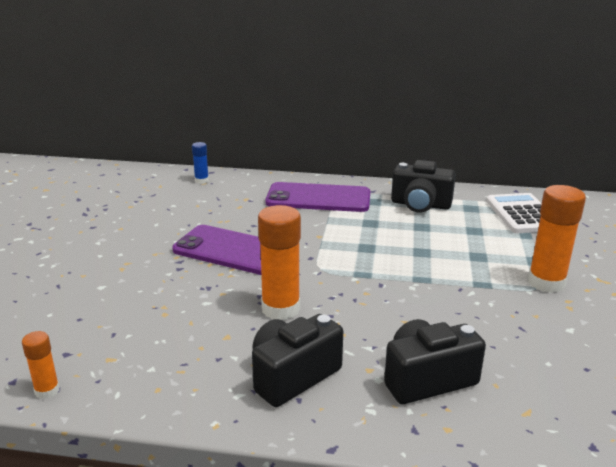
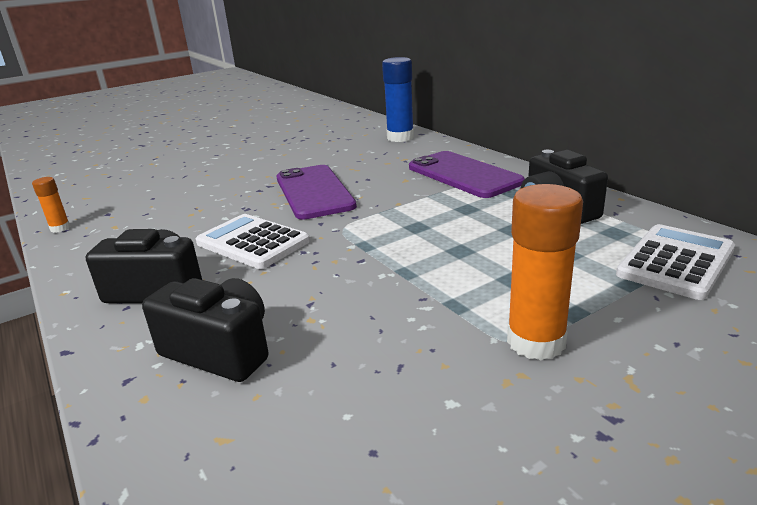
camera: 50 degrees right, 0 degrees up
(201, 180) = (400, 137): blue glue stick -> blue glue stick, size x1.94
(280, 309) = (252, 242): orange glue stick -> white calculator

